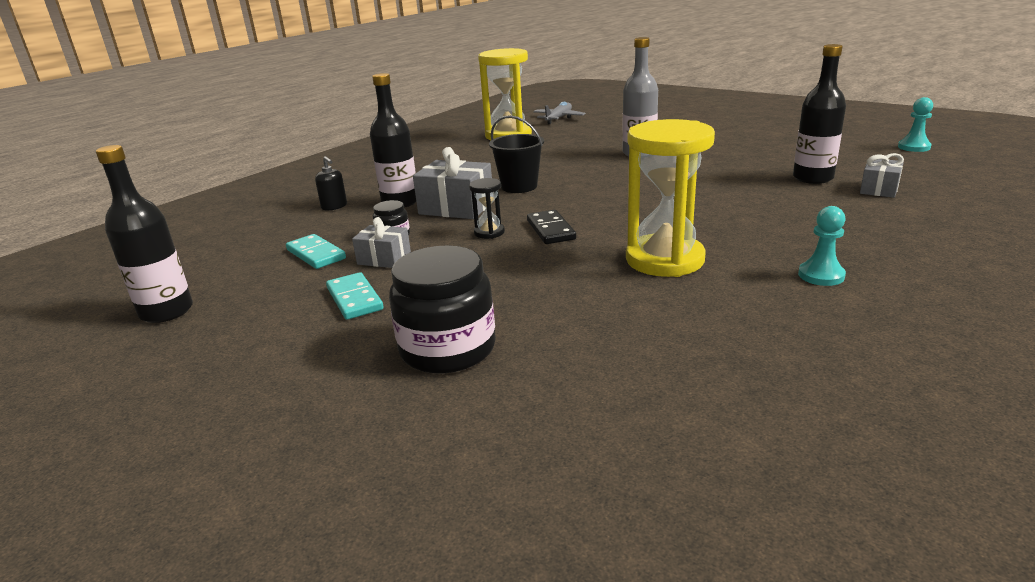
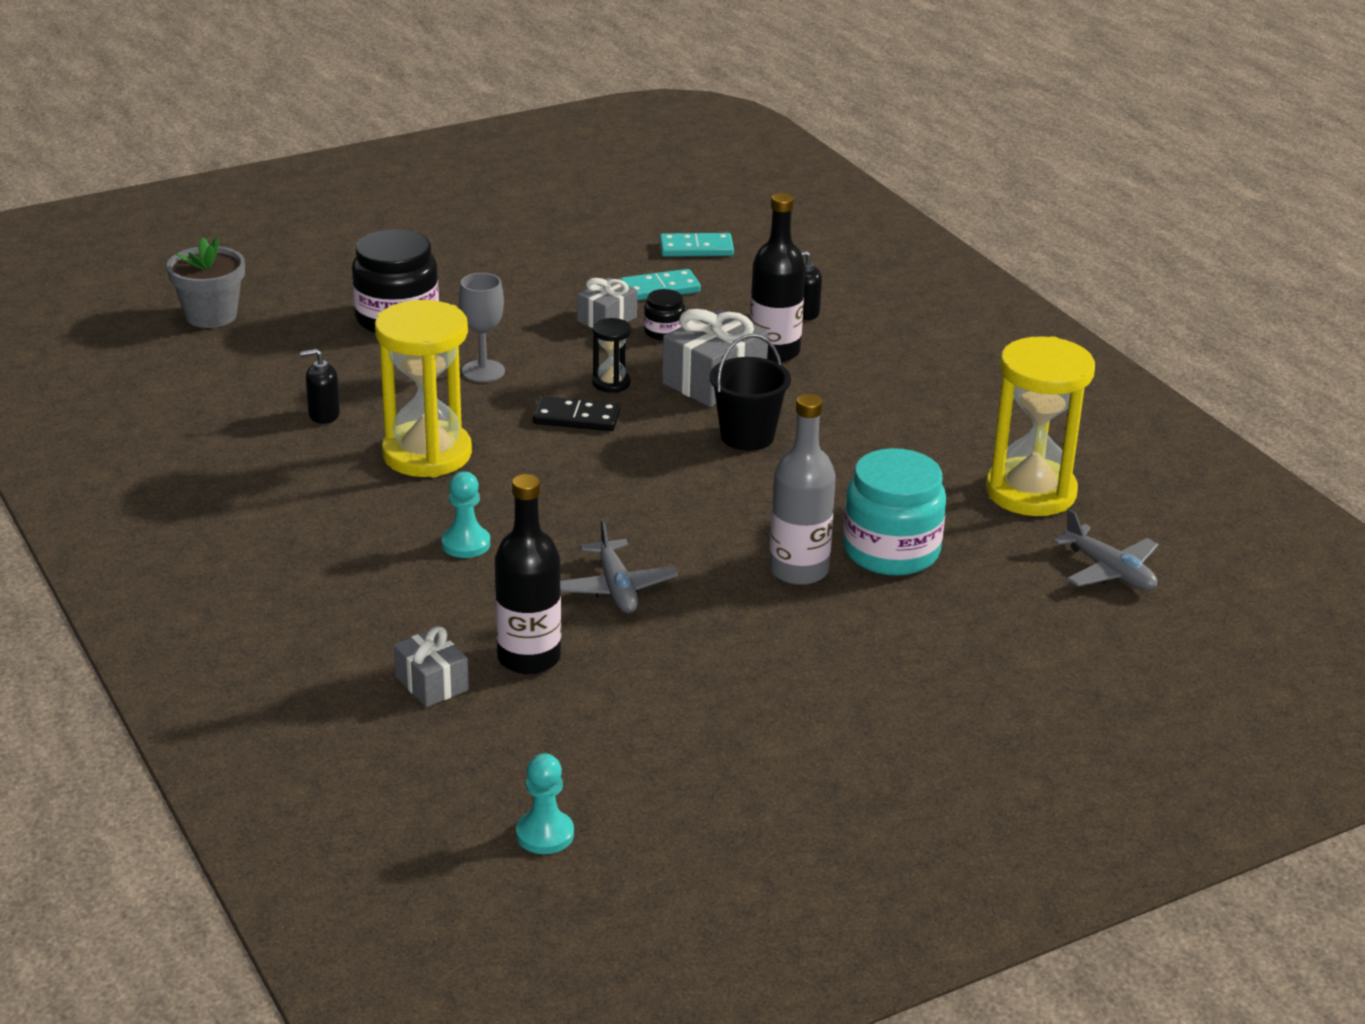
camera: 110 degrees right, 5 degrees up
(166, 311) = (604, 221): black bottle -> none
(354, 299) = (531, 295): turquoise domino -> turquoise domino (696, 248)
(515, 278) = (483, 371): none -> grey goblet
(539, 489) = (211, 315): none -> grey flower pot
(595, 144) = (891, 551): none -> turquoise jar
(667, 319) = (324, 415): none -> black soap dispenser
(719, 177) = (616, 588): none -> grey plane
(821, 275) = (295, 518): turquoise pawn -> turquoise pawn (466, 544)

